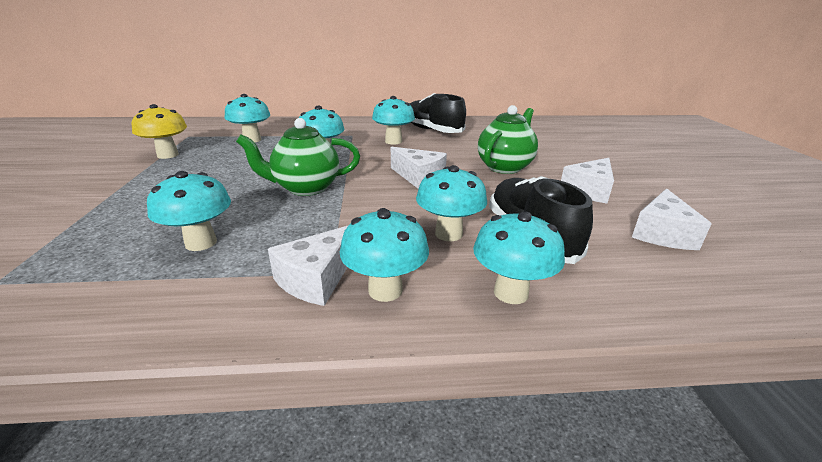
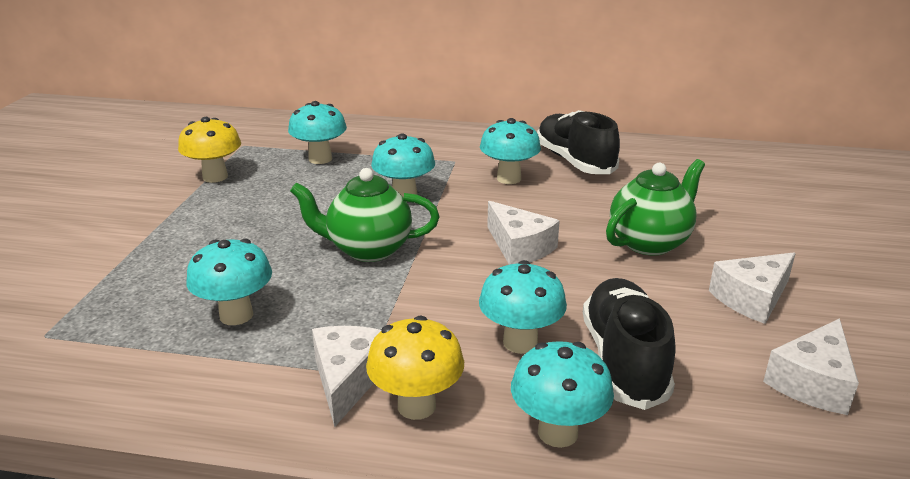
camera: 15 degrees right, 0 degrees up
(317, 278) = (348, 379): white cheese -> white cheese turned 135 degrees clockwise
(385, 290) = (416, 406): turquoise mushroom -> yellow mushroom

